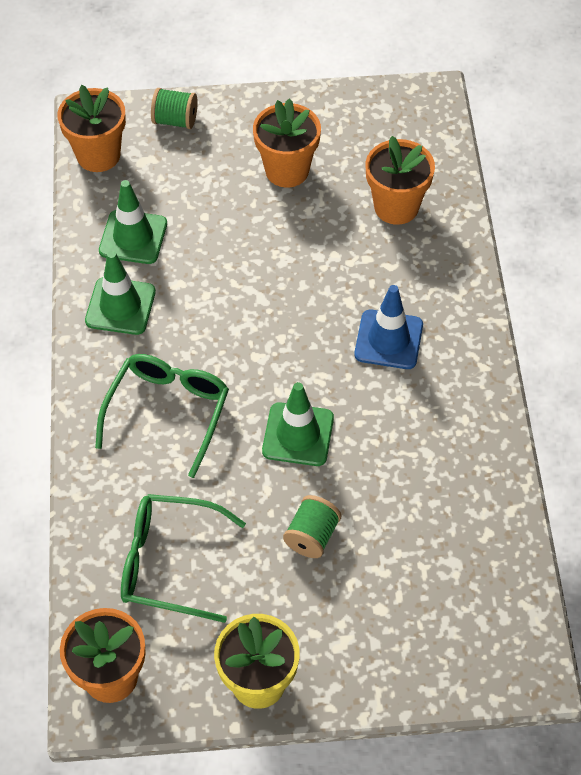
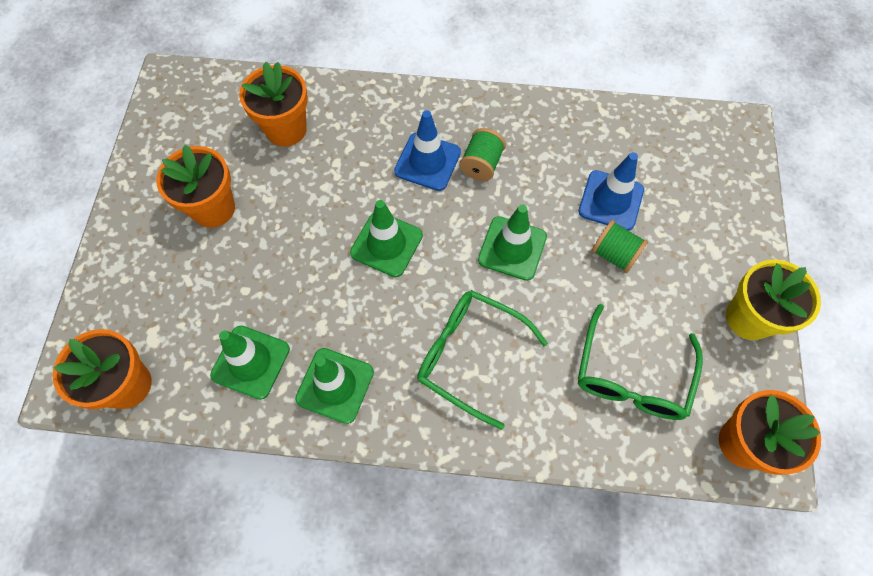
camera: 80 degrees left, 10 degrees up
(175, 120) = (109, 300): green spool -> green spool (481, 164)
(278, 320) = (386, 244): none -> green traffic cone
(382, 527) = (611, 200): none -> blue traffic cone

